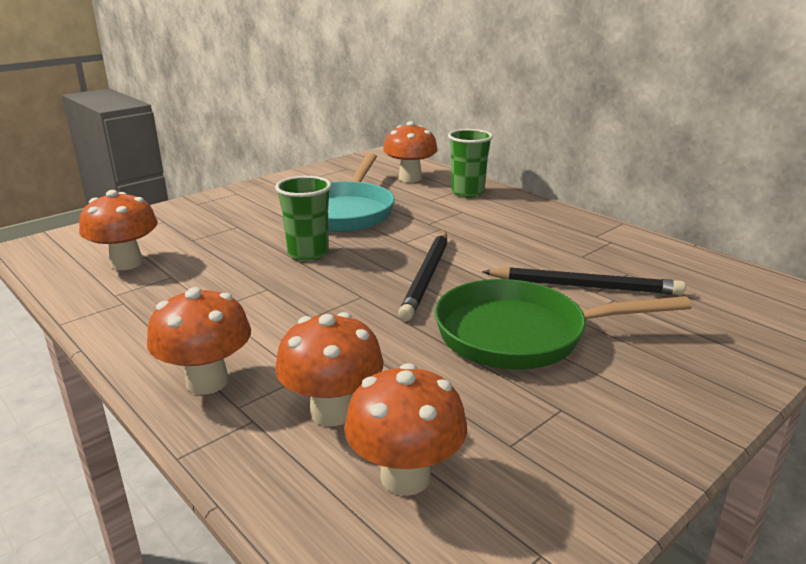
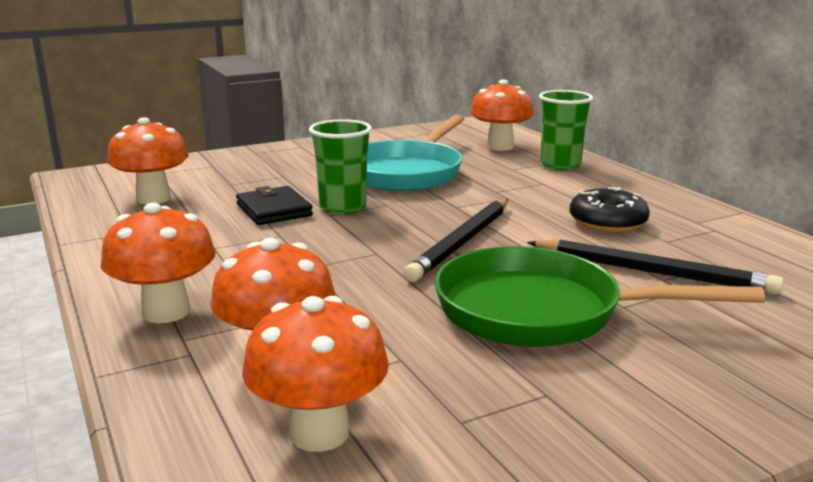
camera: 15 degrees right, 5 degrees down
(248, 263) = (274, 210): none -> black wallet
(530, 244) = (607, 222): none -> black donut

